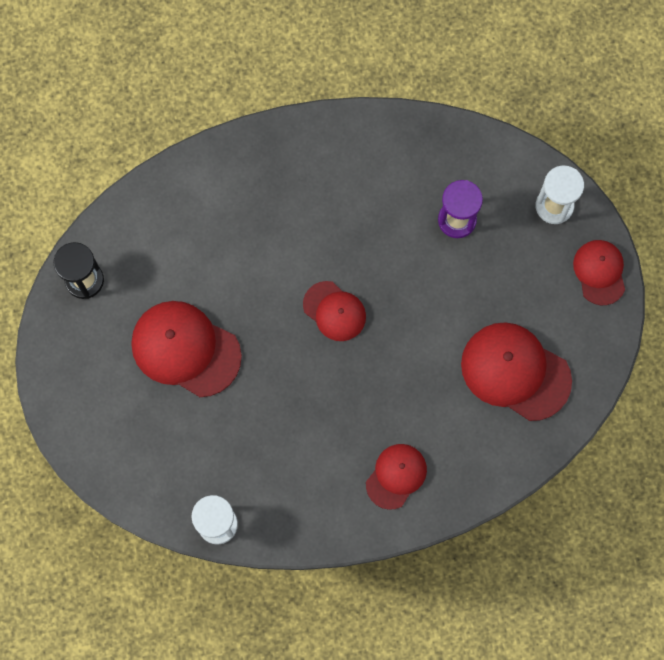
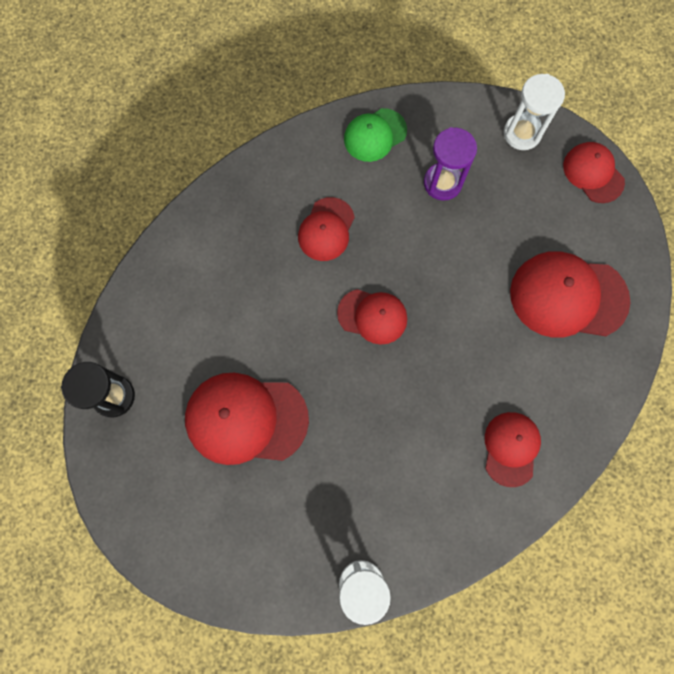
camera: 25 degrees left, 0 degrees up
(331, 216) = (326, 229): none -> red cap
(418, 148) = (375, 135): none -> green cap

